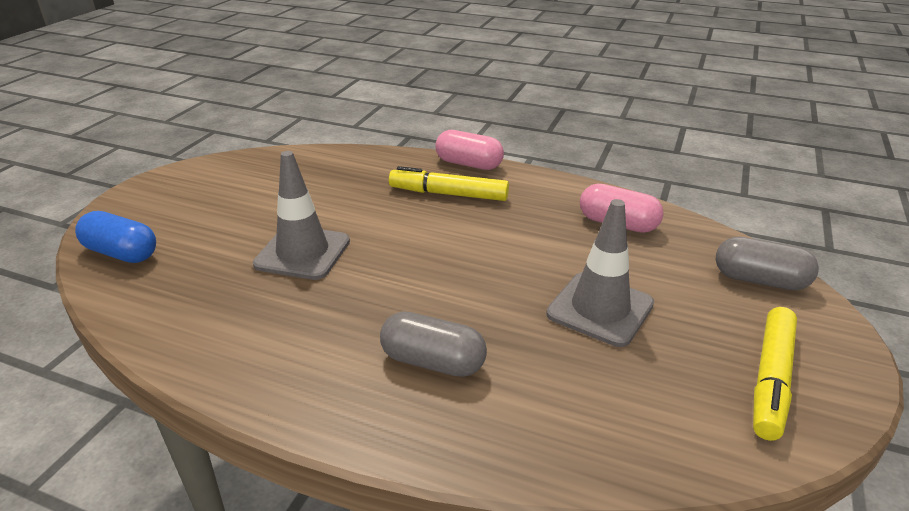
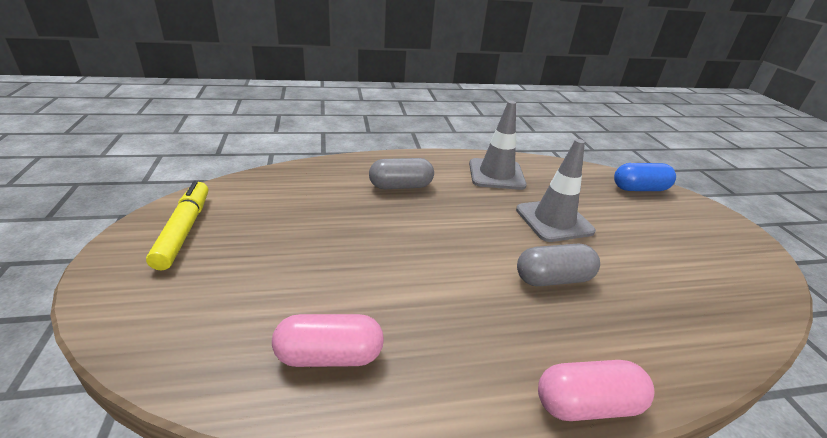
camera: 145 degrees right, 0 degrees up
(448, 194) = (540, 327): yellow marker -> none
(600, 309) = (316, 244): grey traffic cone -> grey traffic cone (496, 174)
(759, 280) = (158, 324): grey capsule -> grey capsule (553, 279)

